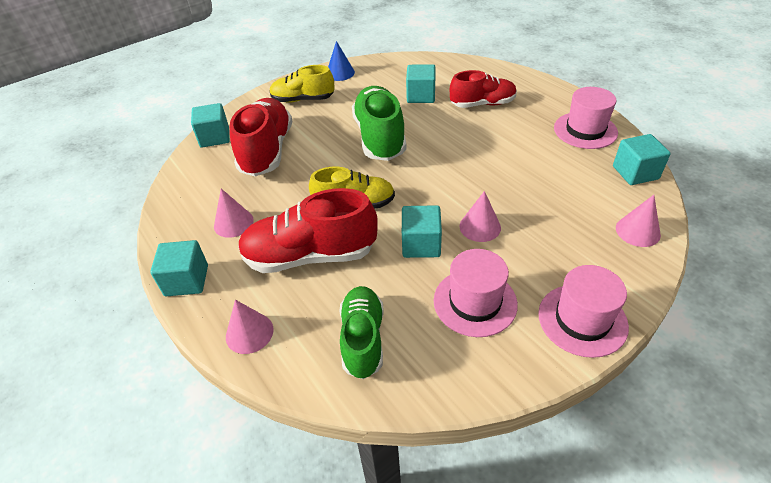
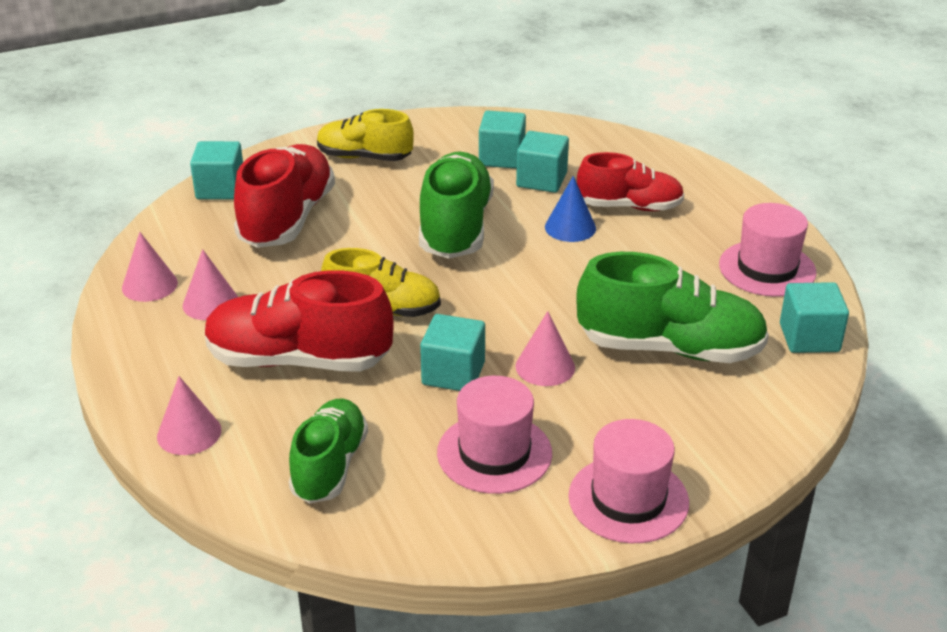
camera: 10 degrees right, 10 degrees down
(187, 280) = (128, 360): turquoise cube -> turquoise cube (501, 158)
(340, 73) = (434, 128): blue cone -> blue cone (570, 227)
(554, 197) = (670, 348): none -> green shoe
(637, 231) = (767, 411): pink cone -> pink cone (149, 285)

